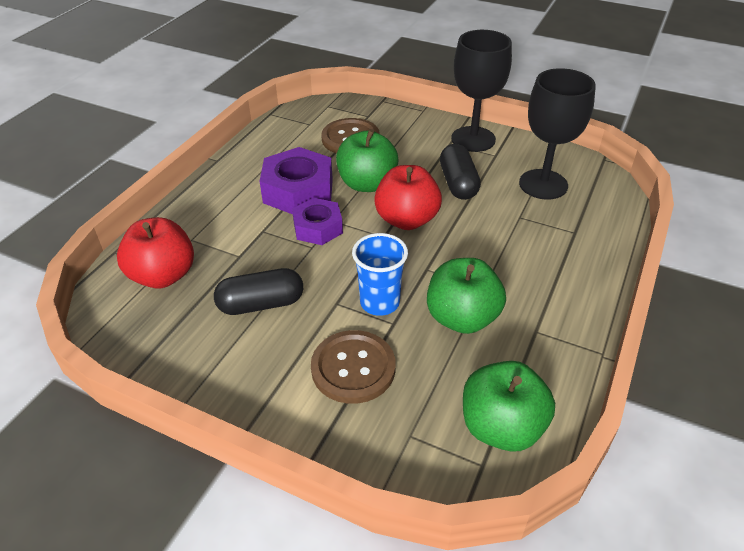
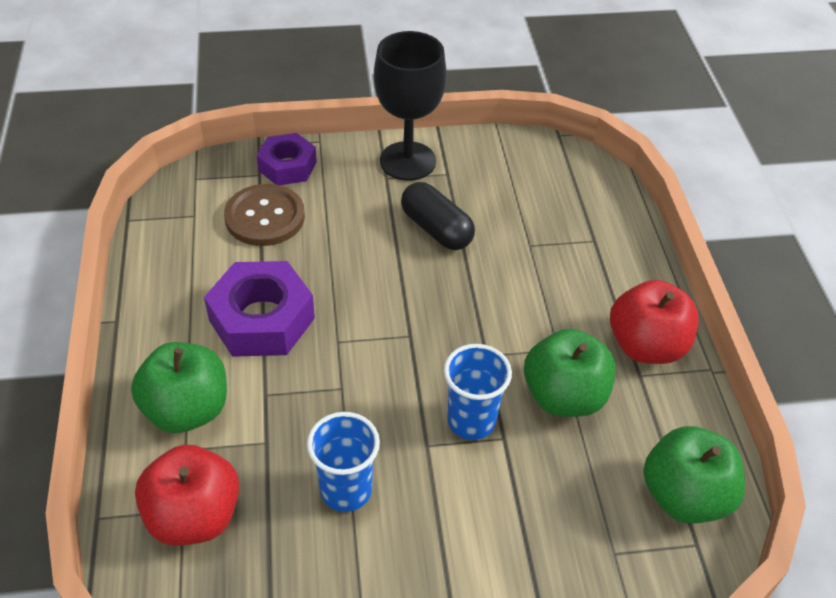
camera: 35 degrees left, 5 degrees up
(261, 304) = (346, 490): black capsule -> blue cup
(318, 228) = (328, 359): purple nut -> purple nut (287, 166)
(353, 368) = (505, 512): brown button -> none
(367, 184) = (336, 273): green apple -> green apple (187, 409)
(406, 220) = (418, 302): red apple -> red apple (646, 346)
(543, 184) = (523, 193): black goblet -> none

